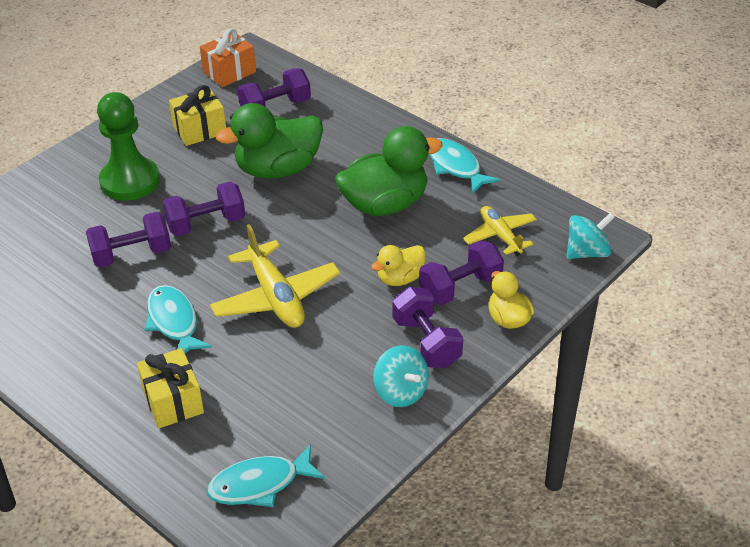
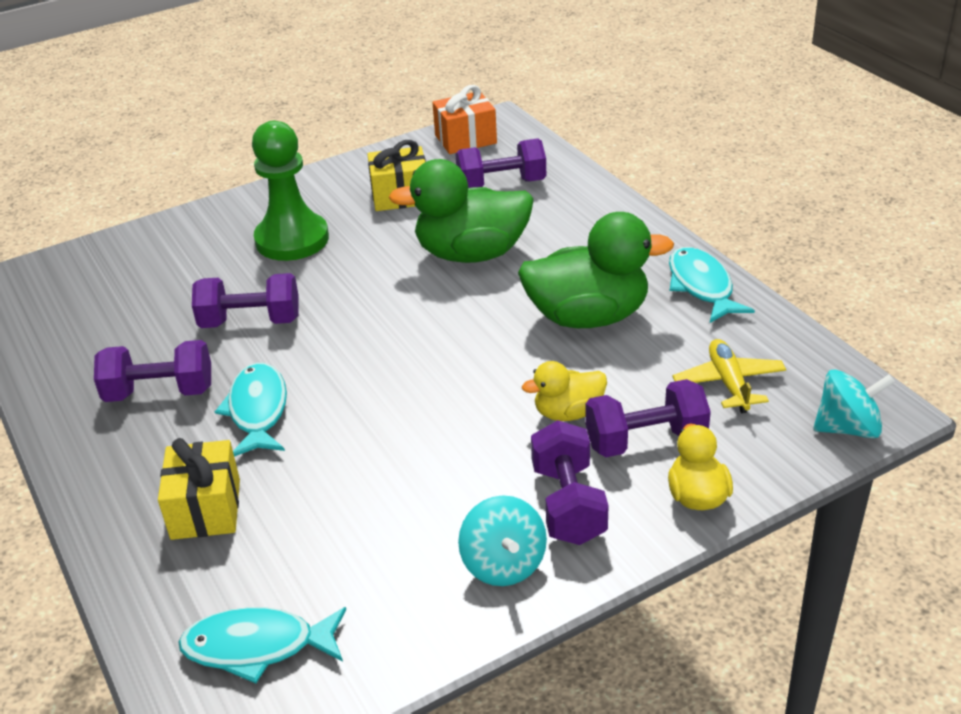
camera: 20 degrees right, 5 degrees down
(206, 224) = (355, 302): purple dumbbell -> purple dumbbell (160, 392)
(275, 297) = (396, 405): yellow plane -> none

